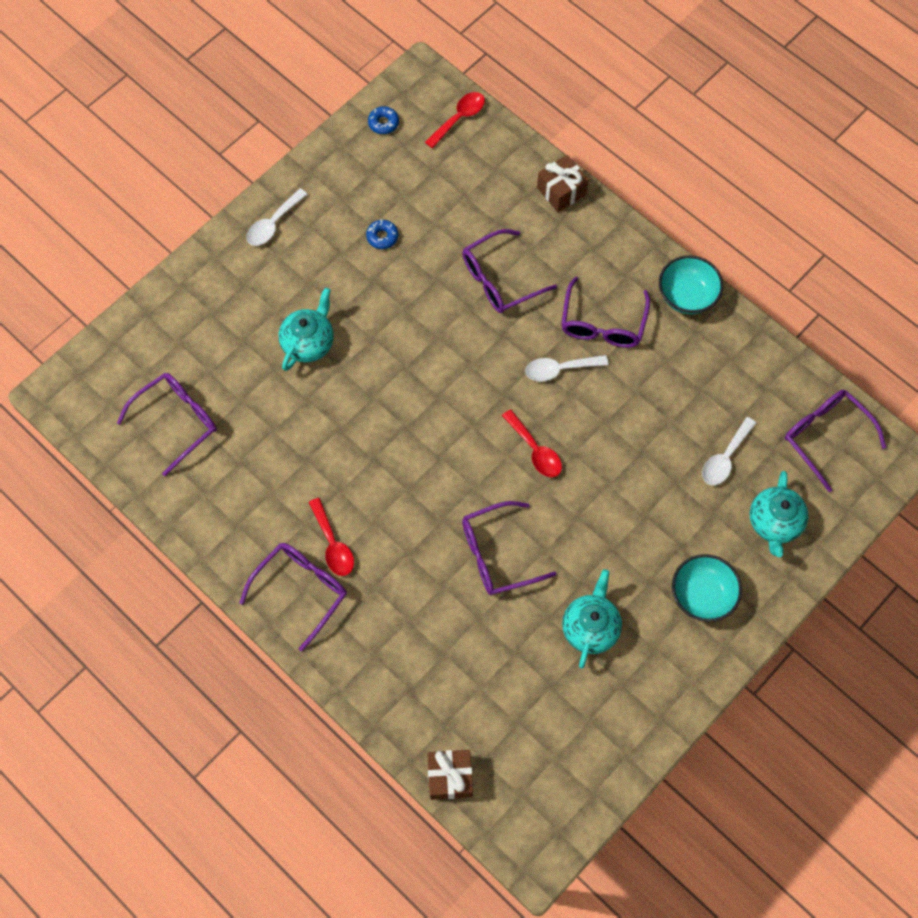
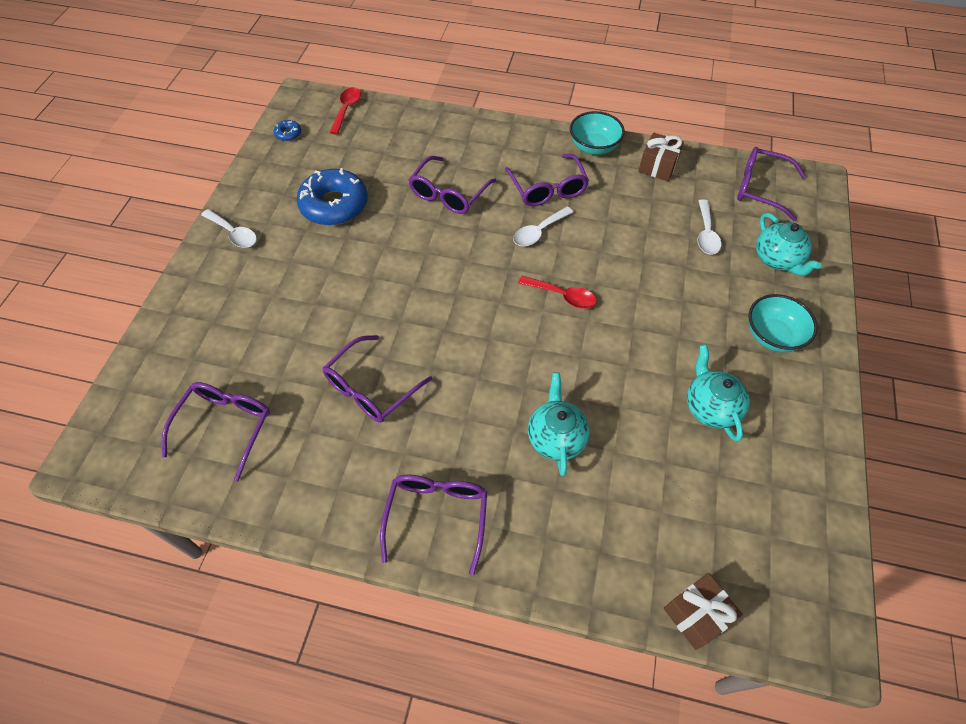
camera: 30 degrees left, 10 degrees down
(273, 223) = (233, 233): white spoon -> white spoon turned 60 degrees counterclockwise
(308, 342) = (317, 305): turquoise teapot -> turquoise teapot (556, 437)
(333, 544) = (441, 457): red spoon -> none
(382, 237) = (334, 205): blue donut -> blue donut, size x2.36
(498, 554) = (592, 389): purple glasses -> purple glasses (372, 387)
(561, 191) = (455, 123): brown gift -> brown gift (658, 166)

